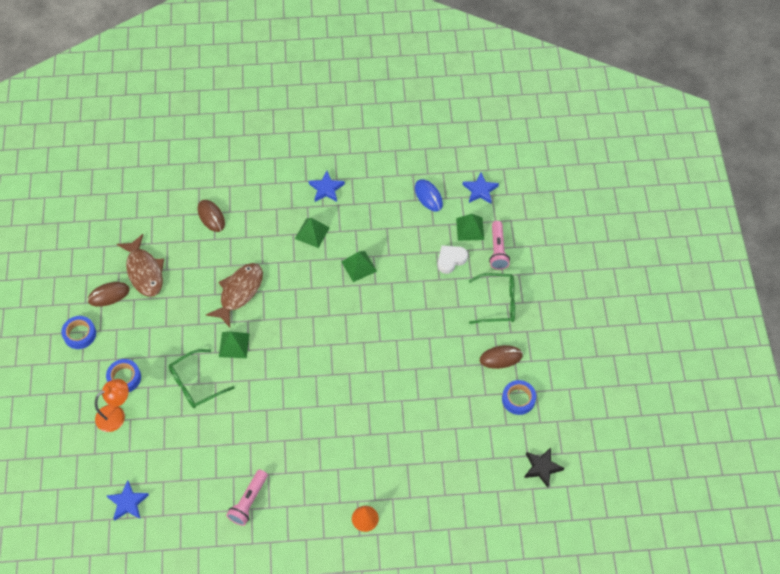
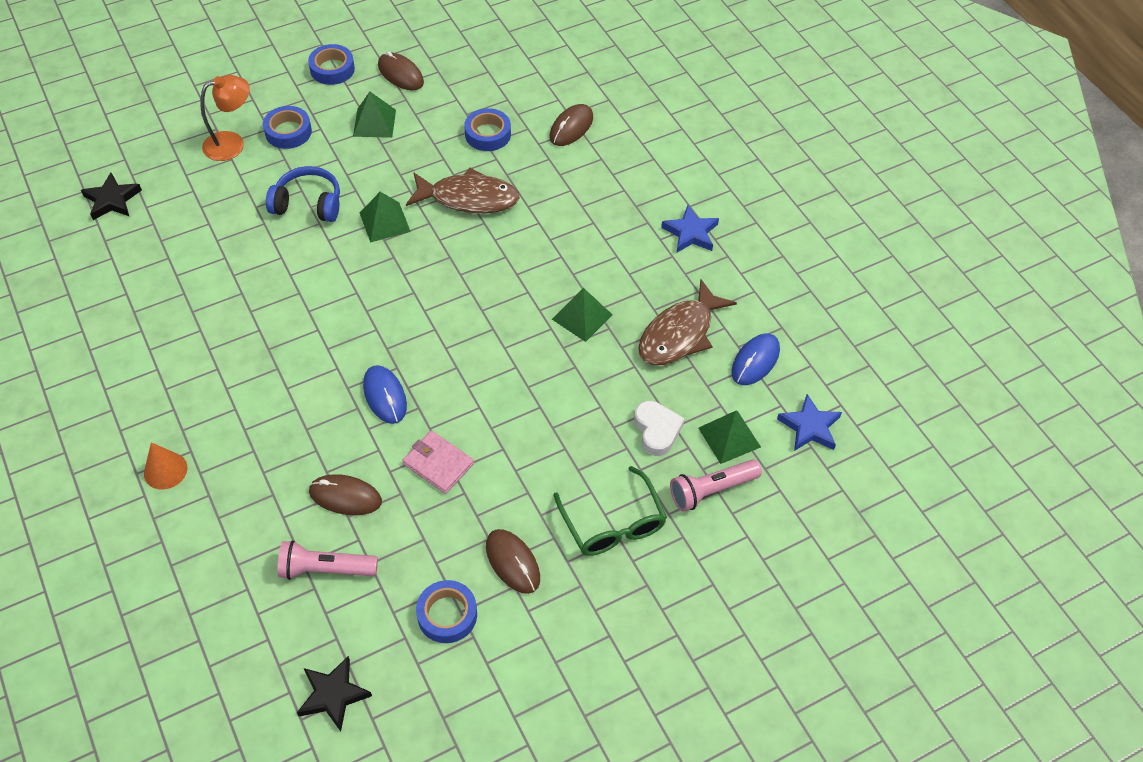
camera: 65 degrees right, 5 degrees down
(116, 415) = (232, 143): orange lamp -> orange lamp turned 60 degrees counterclockwise
(128, 502) = (112, 200): blue star -> black star
(144, 271) = (452, 94): brown fish -> brown fish (679, 334)
(191, 263) = (488, 134): none -> blue tape
(195, 384) = (308, 204): green glasses -> blue headphones
(249, 501) = (151, 323): pink flashlight -> pink flashlight (325, 569)
(312, 233) = (607, 243): green pyramid -> green pyramid (374, 123)
(366, 385) = (385, 396): none -> blue mouse
(424, 373) = (438, 464): none -> pink wallet
(425, 427) = (345, 497): none -> brown mouse
(451, 260) = (657, 430): white heart -> white heart turned 45 degrees clockwise

